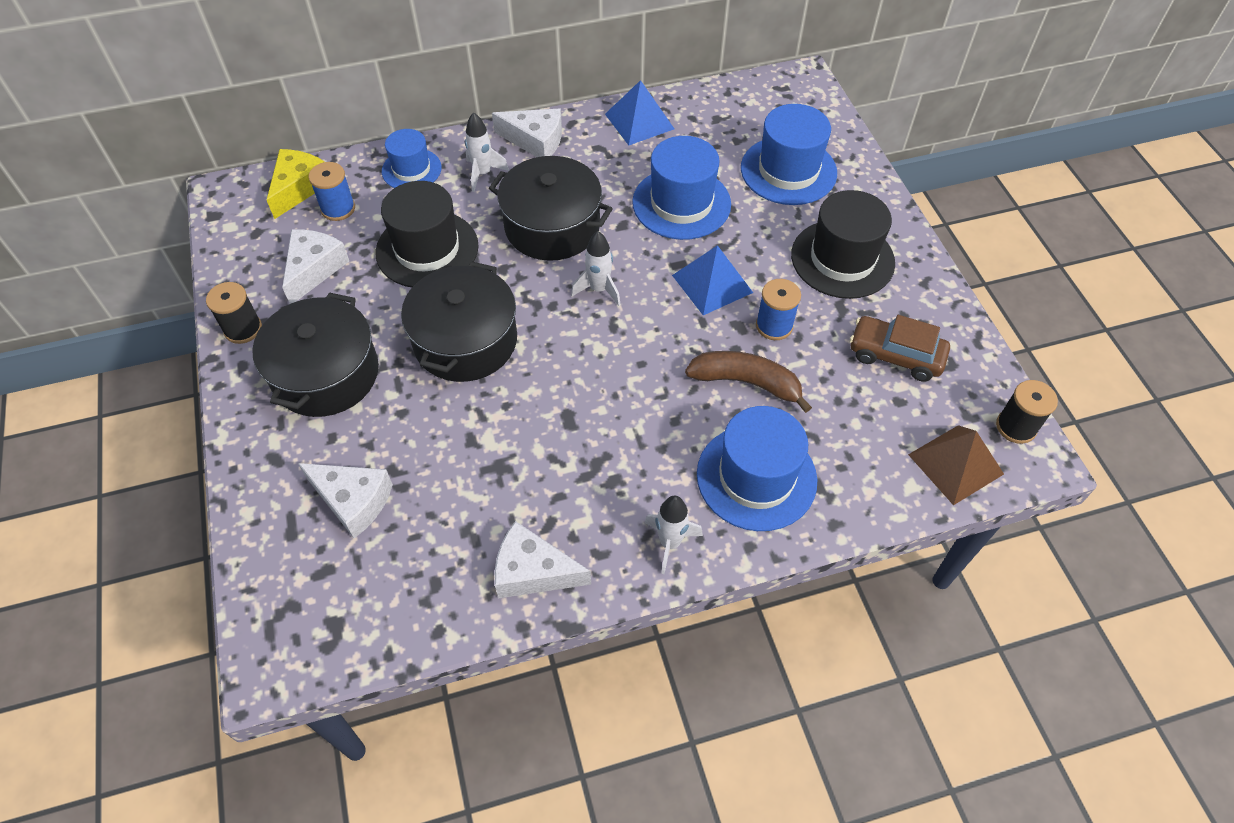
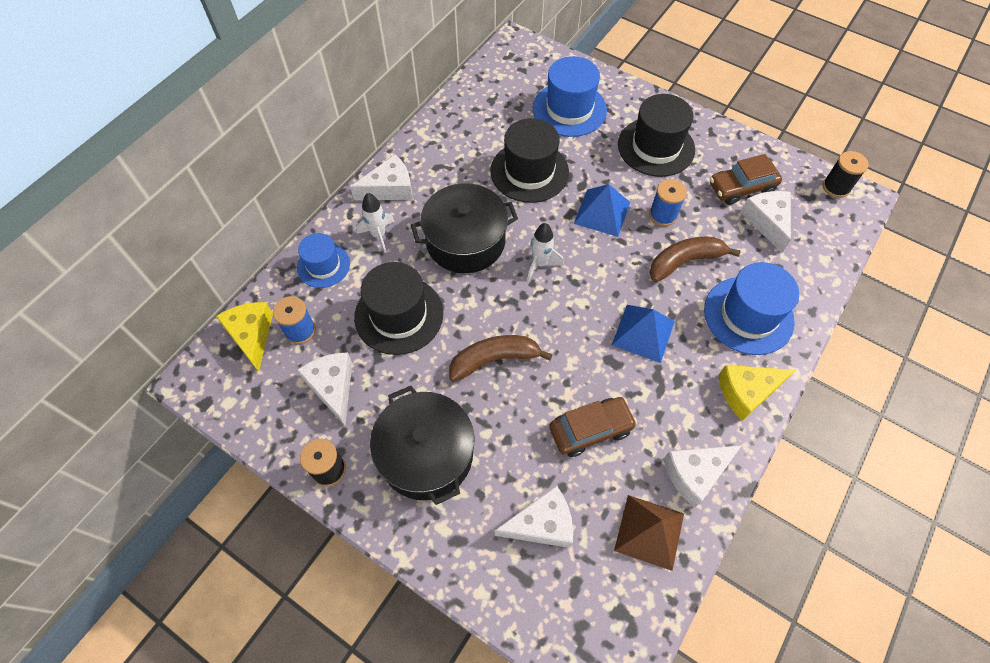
camera: 40 degrees left, 5 degrees up
(465, 341) = (494, 359): black pot -> brown banana
(481, 460) = (590, 430): none -> brown car
(639, 121) = (444, 132): blue pyramid -> blue pyramid (643, 333)
(670, 543) = (747, 392): white rocket -> yellow cheese
(681, 203) = (529, 171): blue hat -> black hat
(886, 406) = (767, 221): none -> white cheese
(955, 464) = (831, 230): brown pyramid -> brown pyramid (649, 532)

